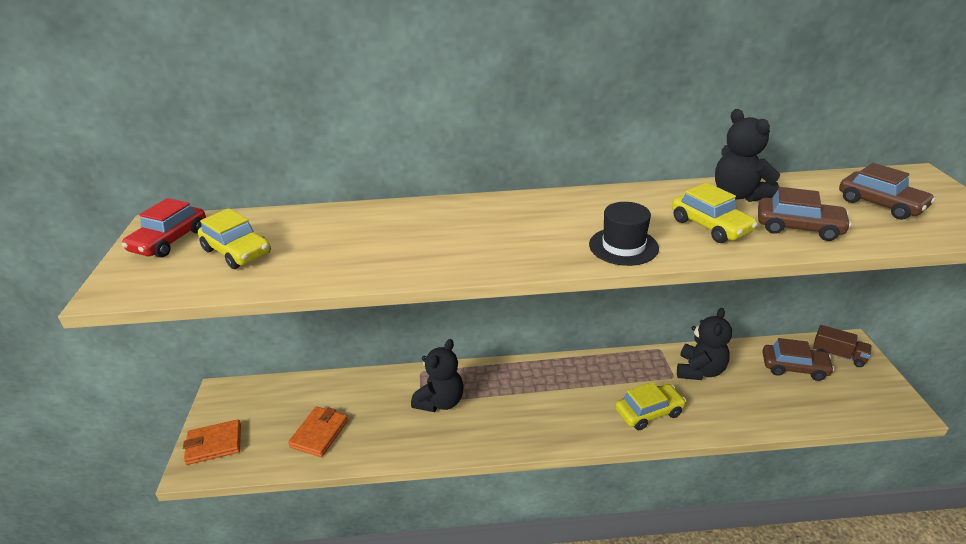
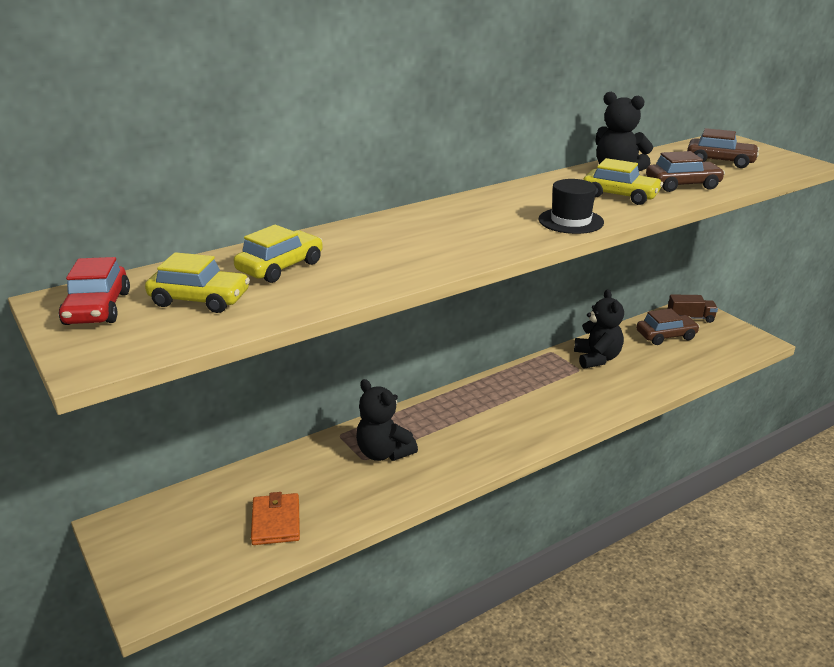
camera: 30 degrees left, 5 degrees down
(214, 444) = (154, 575): orange wallet -> none
(440, 401) = (383, 453): black teddy bear -> black teddy bear turned 135 degrees clockwise
(649, 412) = (581, 401): yellow car -> yellow car (280, 267)

